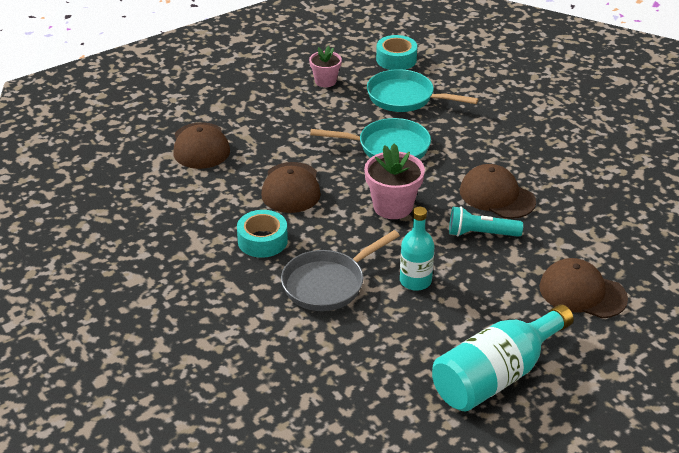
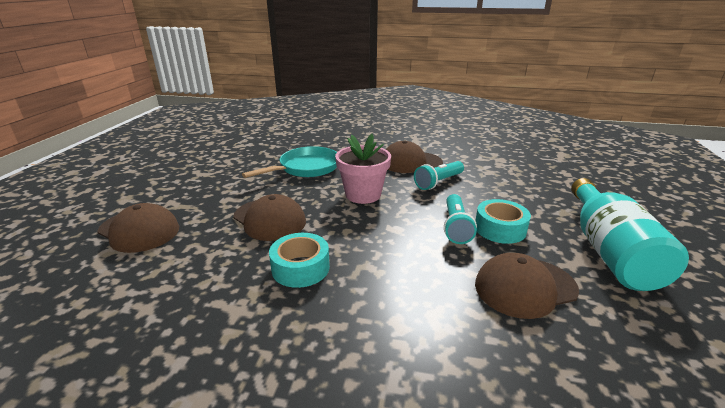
camera: 45 degrees left, 10 degrees down
(325, 81) = (206, 155): pink flower pot -> none
(328, 283) = (405, 266): grey pan -> none
(396, 59) = (242, 131): turquoise tape -> turquoise tape (500, 229)
(405, 98) = (277, 144): turquoise pan -> none
(415, 281) = (455, 227): turquoise bottle -> turquoise flashlight
(582, 292) = (539, 182): brown cap -> brown cap (525, 287)

